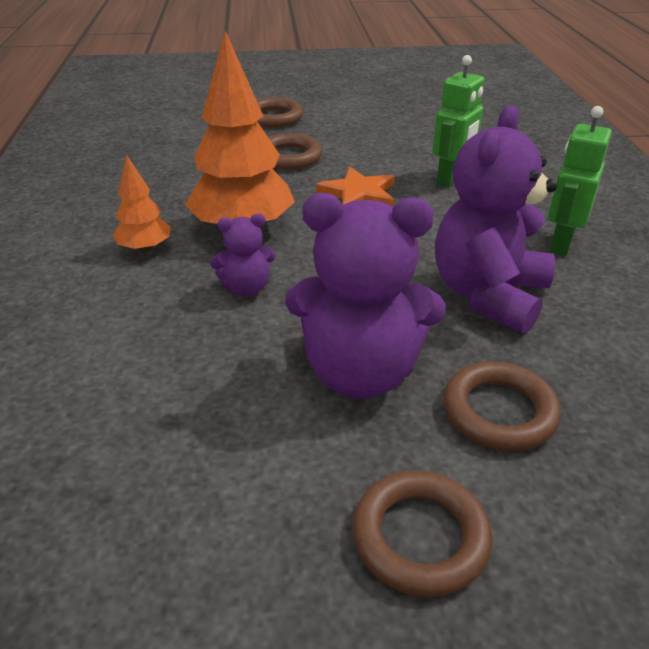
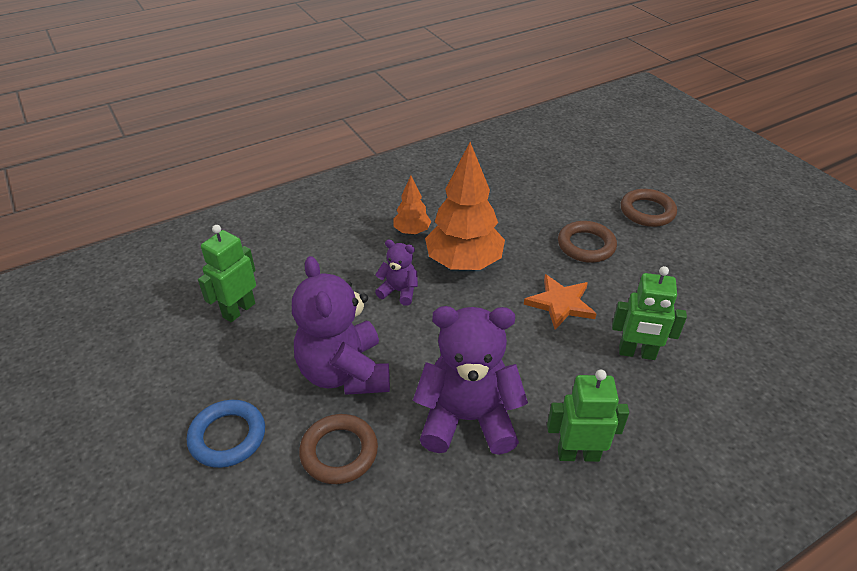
camera: 65 degrees right, 5 degrees up
(136, 463) = (238, 310): none -> green robot
(246, 288) = (399, 291): purple teddy bear -> purple teddy bear turned 150 degrees clockwise
(420, 537) = (227, 436): brown ring -> blue ring

